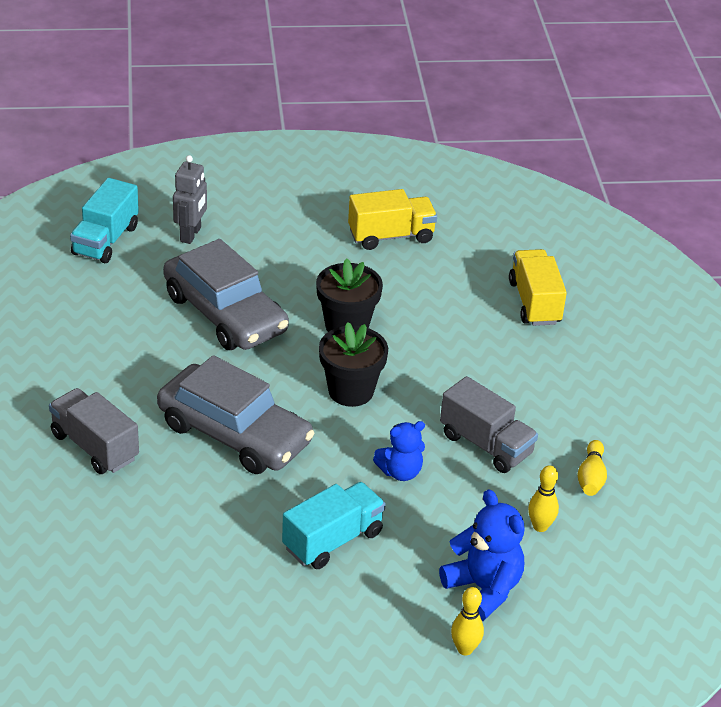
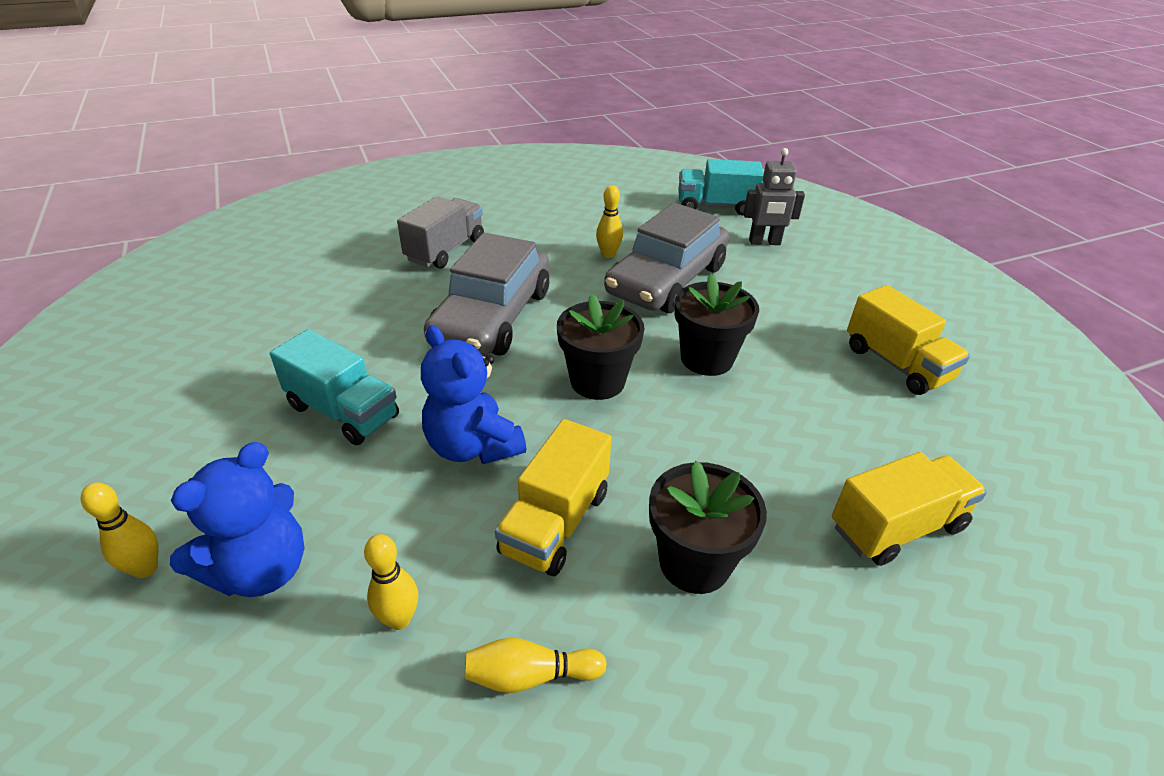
camera: 75 degrees right, 0 degrees up
(162, 337) = (608, 254): none -> yellow bowling pin
(400, 472) = (473, 446): blue teddy bear -> blue teddy bear, size x1.51
(486, 444) = (555, 522): grey truck -> yellow truck
(535, 393) = (694, 562): none -> black flower pot

